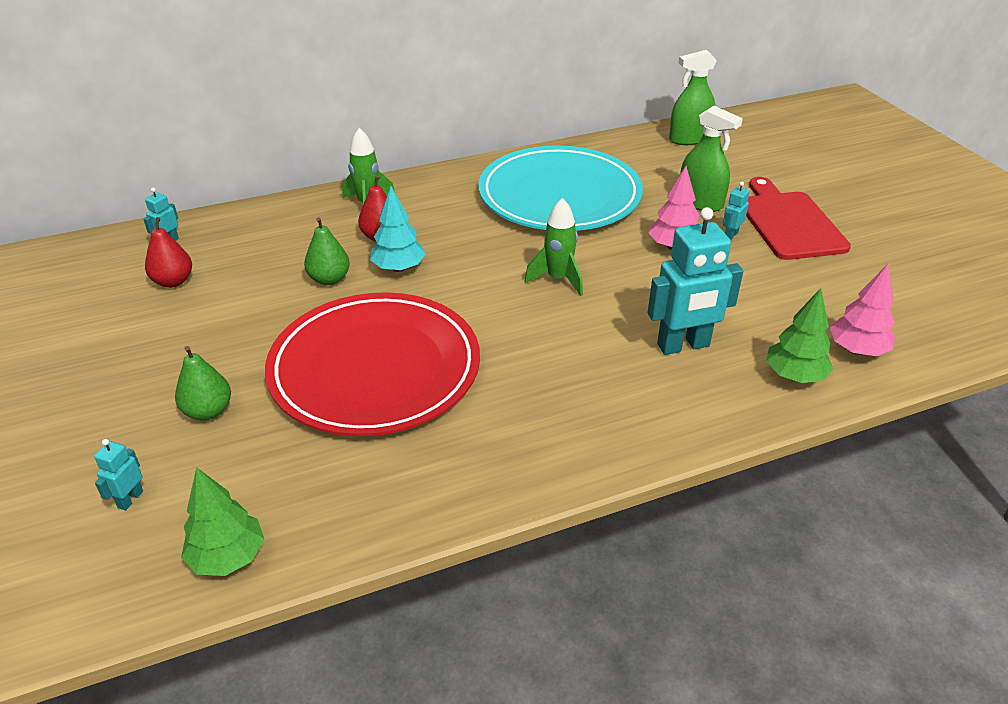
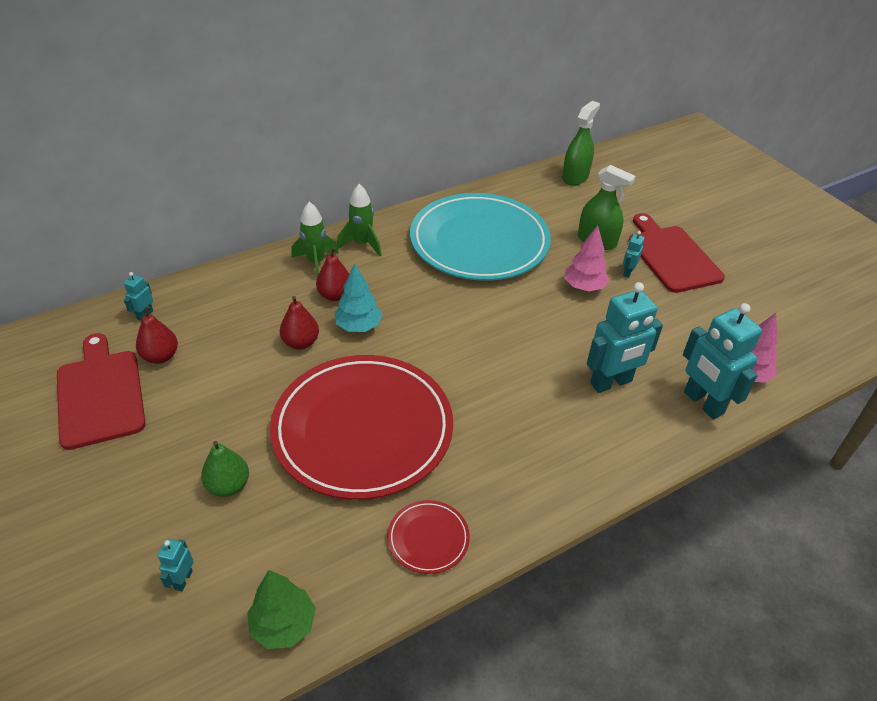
camera: 10 degrees left, 5 degrees up
(99, 312) = (100, 394): none -> red cutting board
(329, 279) = (301, 342): green pear -> red pear
(420, 486) = (428, 538): none -> red plate
(558, 279) = (496, 326): green rocket -> green rocket (362, 244)
(689, 139) = (575, 177): green spray bottle -> green spray bottle turned 150 degrees clockwise
(794, 376) = (703, 403): green tree -> turquoise robot

